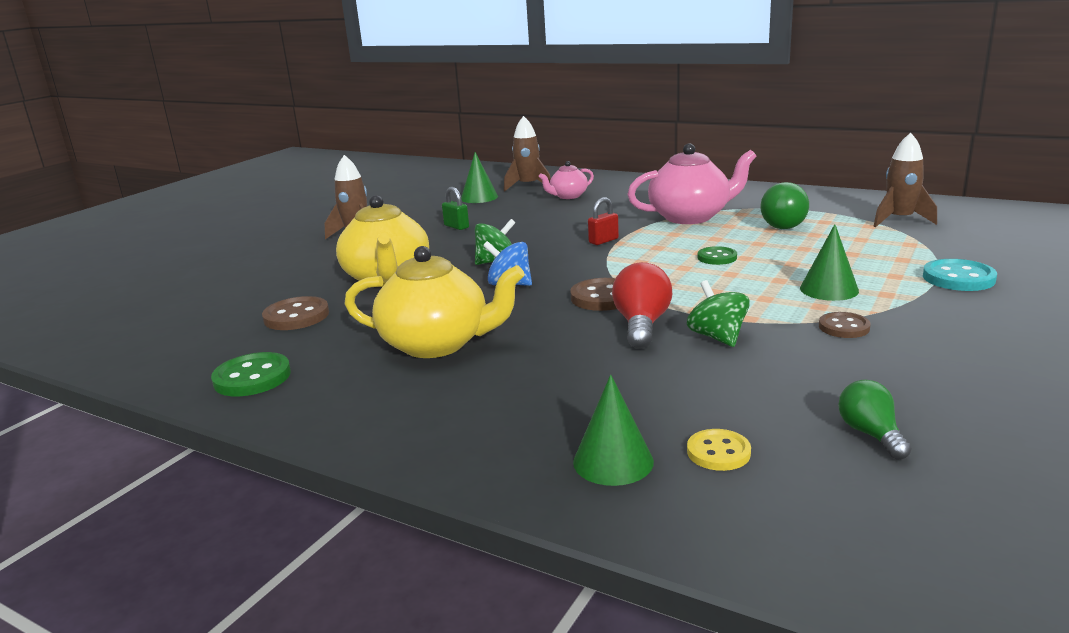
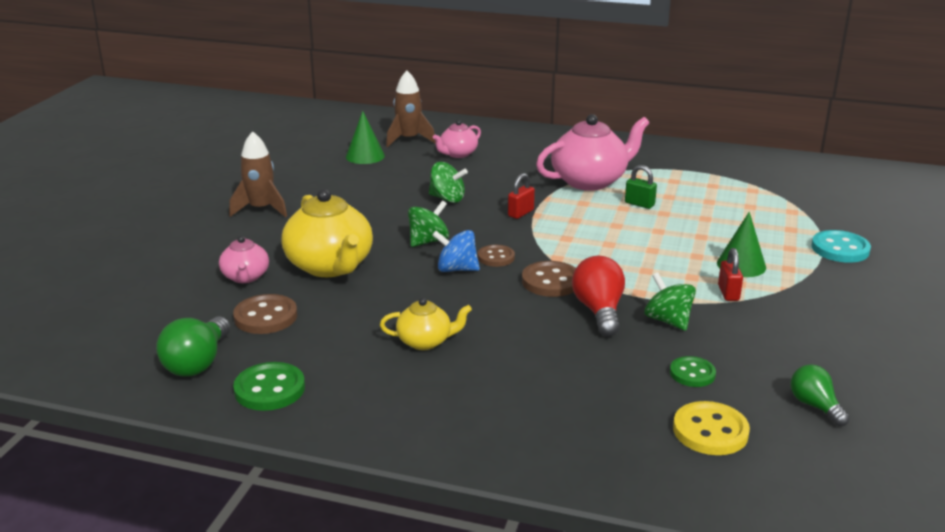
camera: 15 degrees left, 5 degrees up
(303, 284) = (245, 277): none -> pink teapot
(437, 344) = (425, 341): yellow teapot -> yellow teapot, size x0.54
(456, 227) = (363, 197): green padlock -> green padlock (639, 204)
(536, 229) = (447, 198): none -> green spinning top
(613, 461) = (634, 446): green cone -> none
(717, 257) = (634, 231): green button -> green button (692, 373)
(718, 452) = (710, 431): yellow button -> yellow button, size x1.52
(785, 224) = (680, 189): green light bulb -> green light bulb (197, 363)
(802, 314) = (728, 293): none -> red padlock
(844, 327) = (765, 305): brown button -> brown button (496, 257)
(899, 220) = (776, 183): brown rocket -> none

